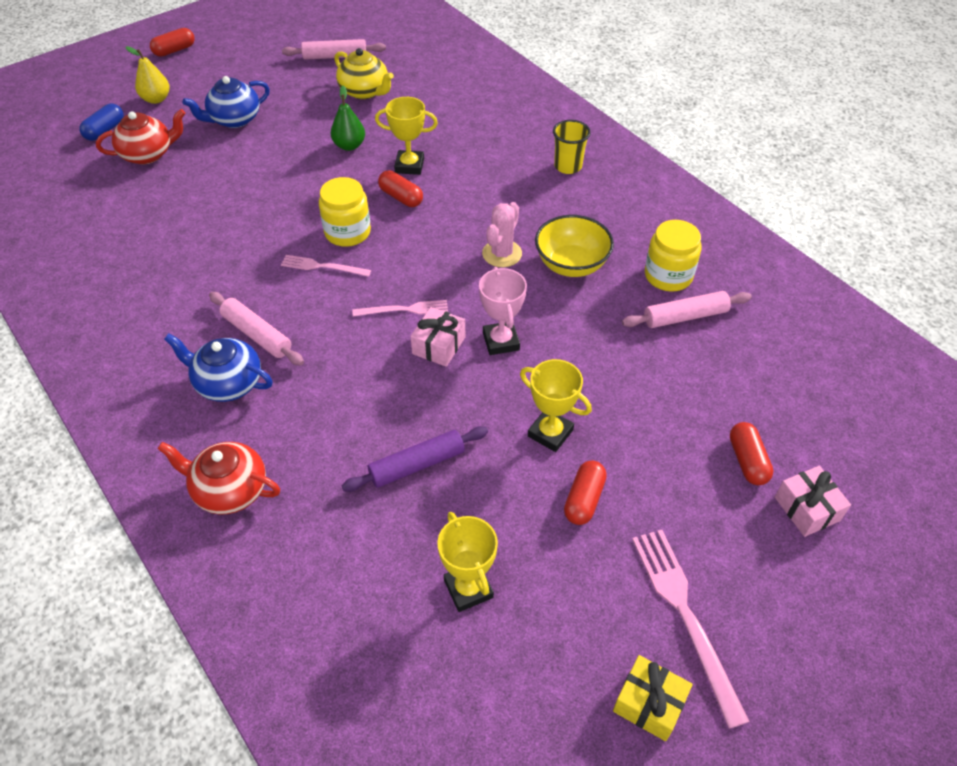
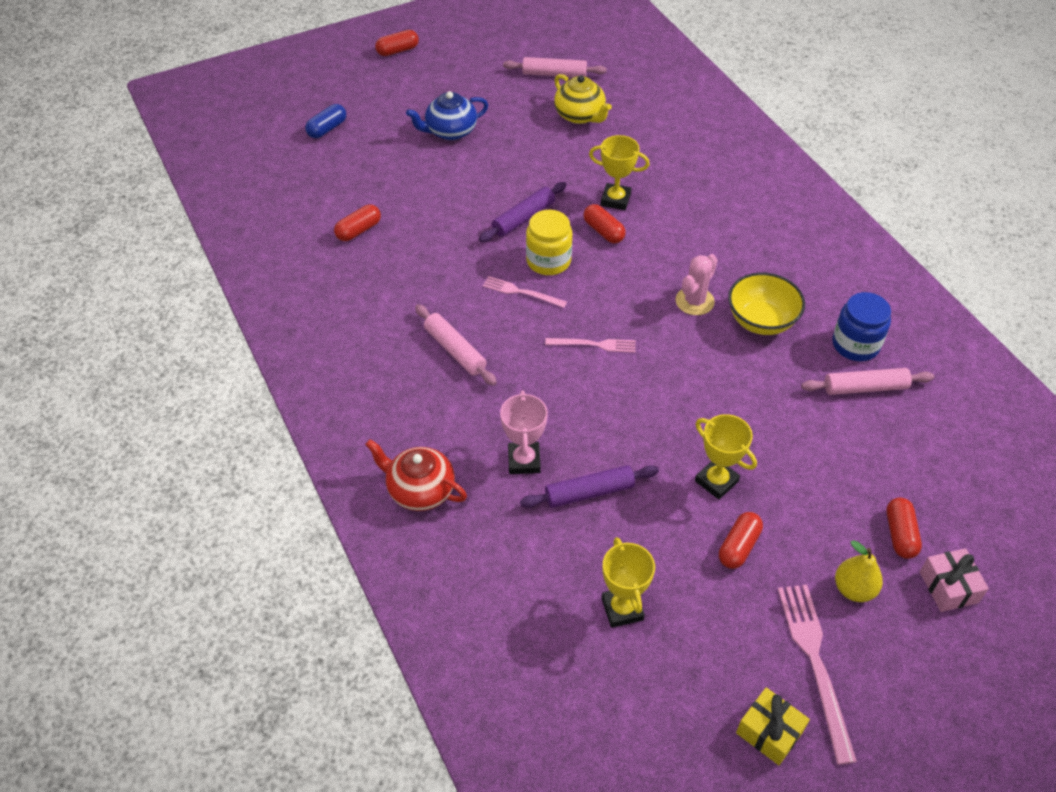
camera: 10 degrees right, 0 degrees up
(144, 225) = (358, 230): none -> red capsule
(148, 154) = (366, 158): red teapot -> none
(156, 99) = (377, 101): yellow pear -> yellow pear (854, 589)
(228, 383) = (425, 392): blue teapot -> none
(317, 194) = (523, 218): none -> purple rolling pin
(349, 145) = (559, 172): green pear -> none
(438, 345) = (622, 384): pink gift -> none
(501, 341) = (682, 388): pink trophy -> pink trophy (524, 461)
(568, 166) = (773, 219): yellow cup -> none
(668, 276) = (855, 345): yellow jar -> blue jar

